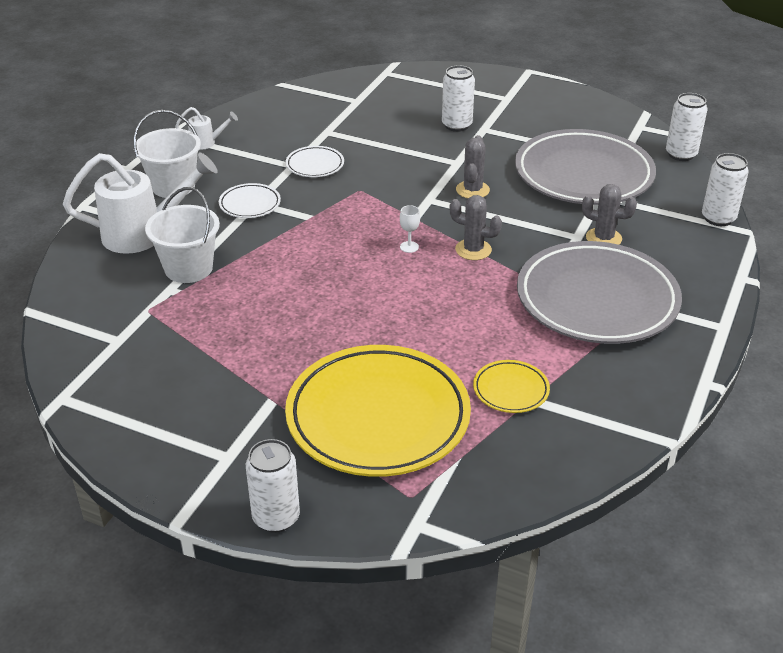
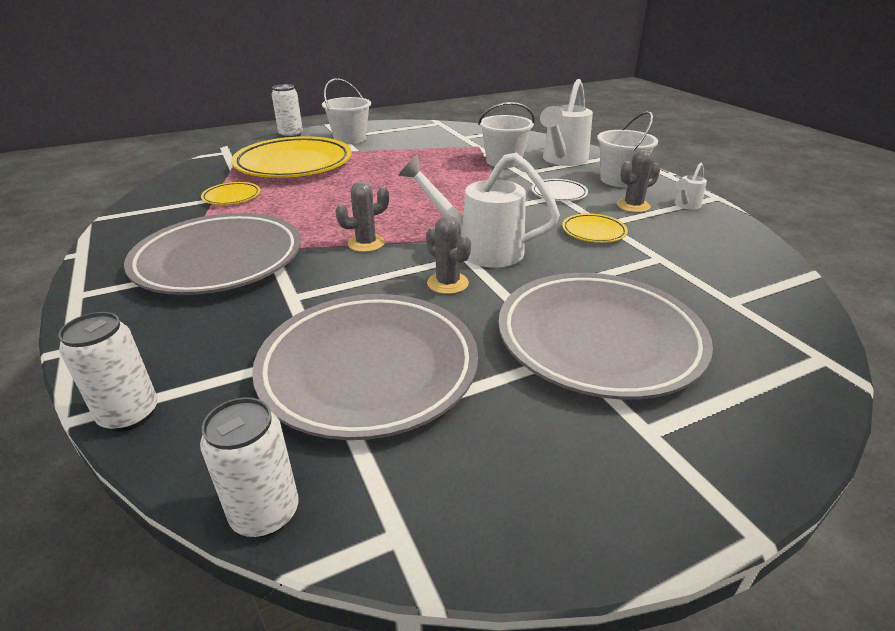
camera: 130 degrees right, 5 degrees down
(229, 439) = (350, 139): none -> white bucket
(315, 165) = (593, 232): white plate -> yellow plate
(409, 247) = (414, 223): white goblet -> none
(410, 198) = (479, 249): none -> white watering can
(456, 125) = (599, 340): white can -> grey plate
(603, 238) = (263, 309): grey cactus -> grey cactus (633, 206)

